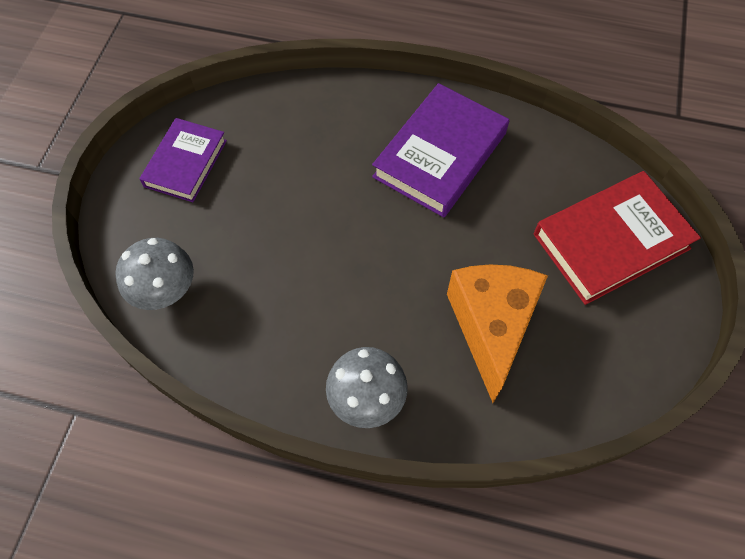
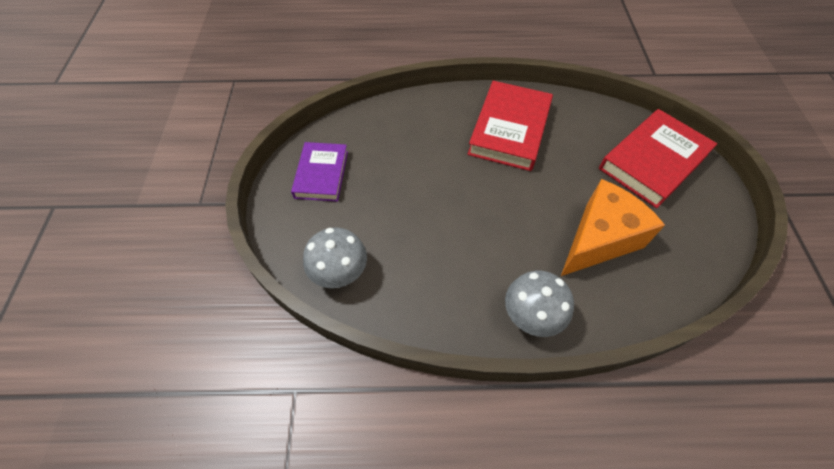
camera: 15 degrees left, 5 degrees down
(440, 155) = (509, 130): purple book -> red book
(491, 327) = (599, 239): orange cheese -> orange cheese turned 60 degrees clockwise

